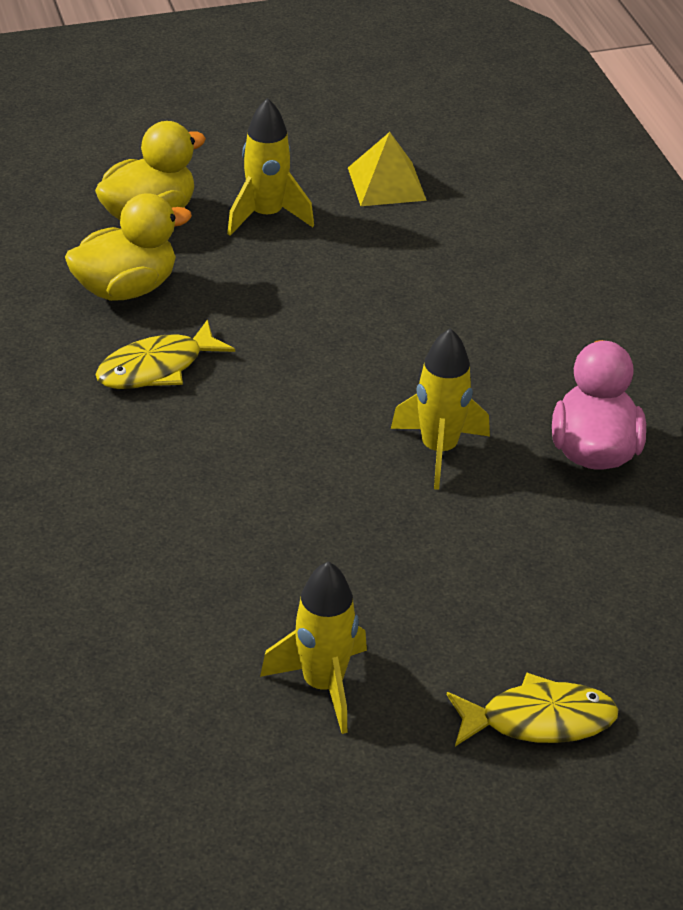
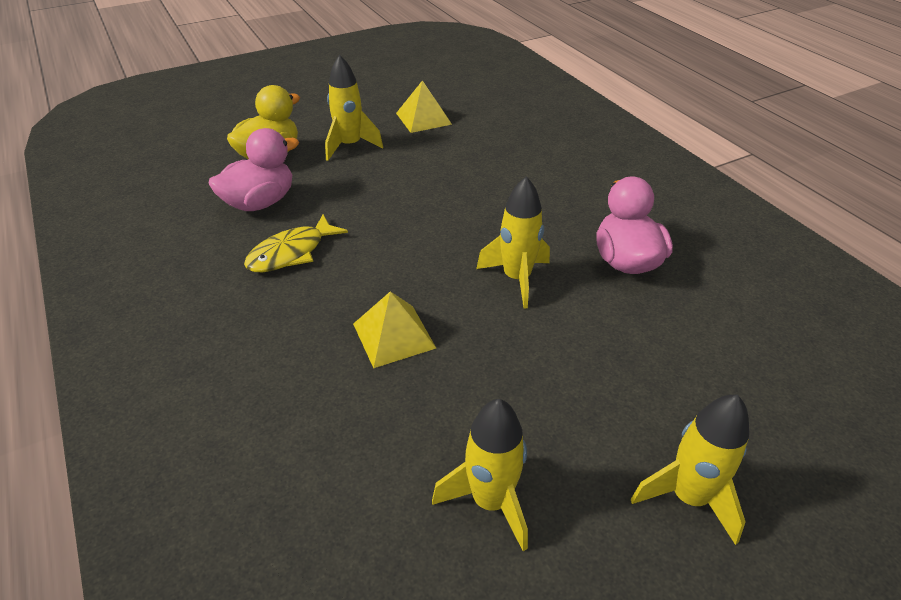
camera: 10 degrees left, 0 degrees up
(126, 288) = (260, 203): yellow duck -> pink duck
(263, 495) = (394, 335): none -> yellow pyramid
(539, 720) = (688, 497): yellow fish -> yellow rocket

